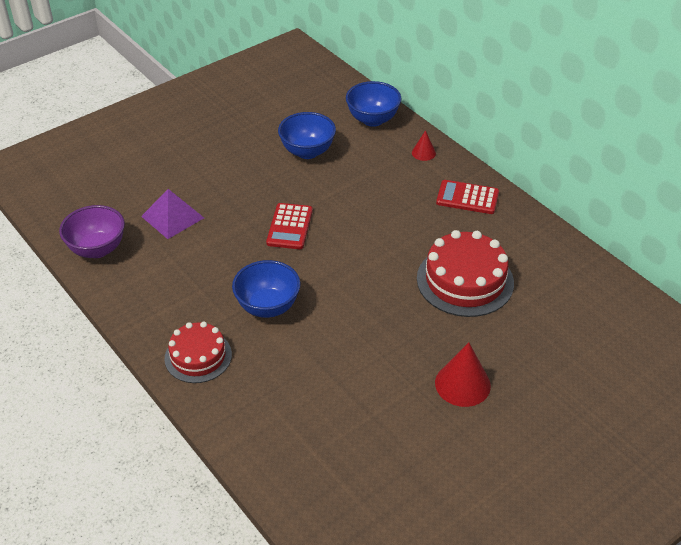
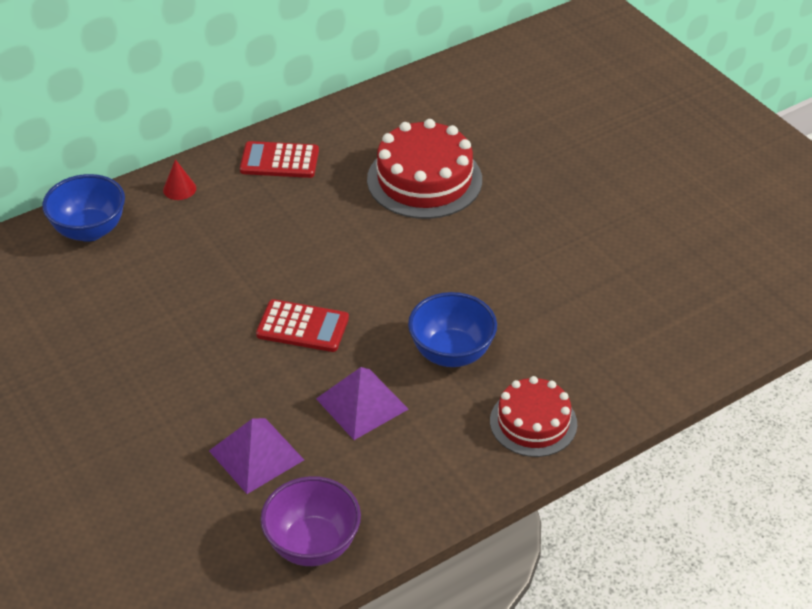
camera: 85 degrees left, 0 degrees up
(217, 262) = (362, 404): none -> purple pyramid
(307, 152) = (143, 302): blue bowl -> none
(462, 384) = (580, 199): red cone -> none
(467, 198) = (279, 161): red calculator -> red calculator turned 75 degrees clockwise

